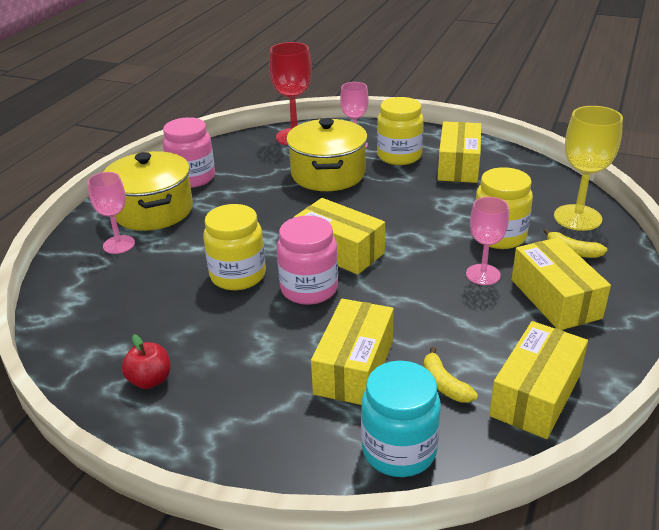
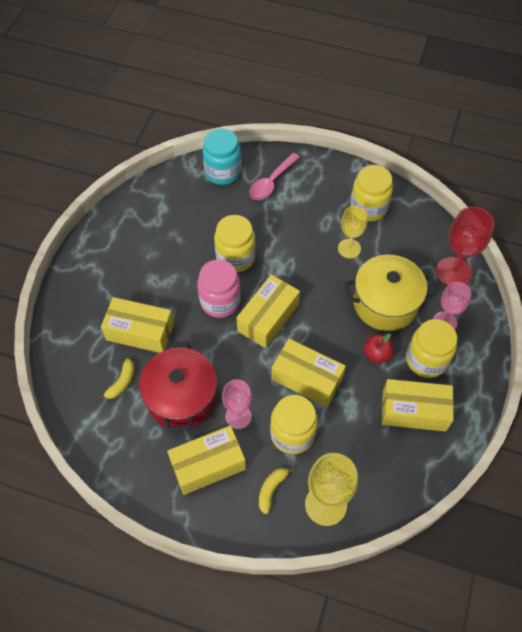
camera: 85 degrees right, 25 degrees up
(119, 244) = (271, 182): pink goblet -> pink spoon
(150, 380) = (135, 229): red apple -> red apple (377, 354)
(153, 210) = (317, 192): yellow pot -> none
(192, 178) = (368, 208): pink jar -> yellow jar
(247, 192) = (349, 248): none -> yellow goblet
(399, 450) = (71, 356): turquoise jar -> turquoise jar (223, 172)
(444, 384) = (121, 383): yellow banana -> yellow banana turned 150 degrees clockwise
(463, 322) = (181, 398): none -> red pot
(536, 395) = (109, 436): yellow box -> yellow box (307, 379)

